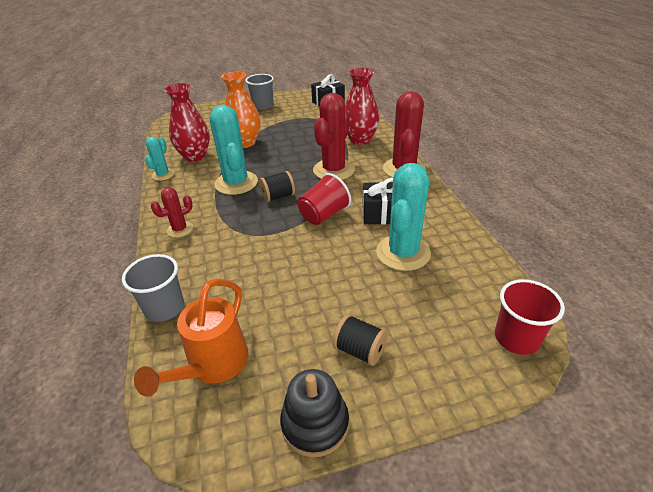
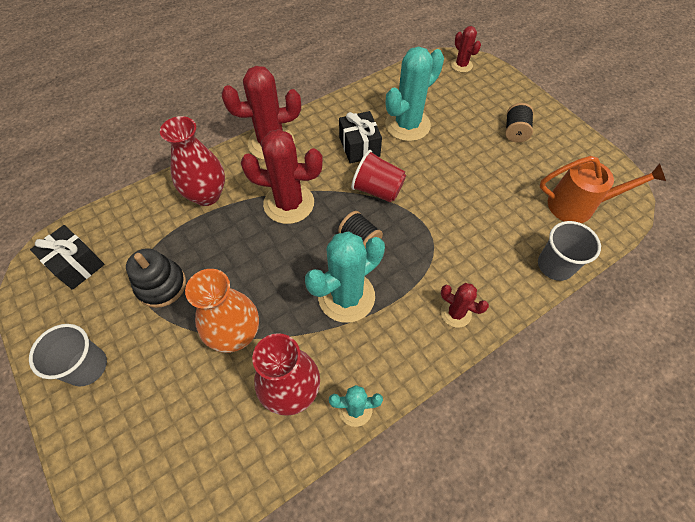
camera: 110 degrees left, 20 degrees up
(315, 423) = (576, 140): black stacking toy -> black stacking toy (161, 285)
(403, 253) = (407, 125): turquoise cactus -> turquoise cactus turned 45 degrees counterclockwise
(516, 338) = (461, 65): red cup -> red cactus

